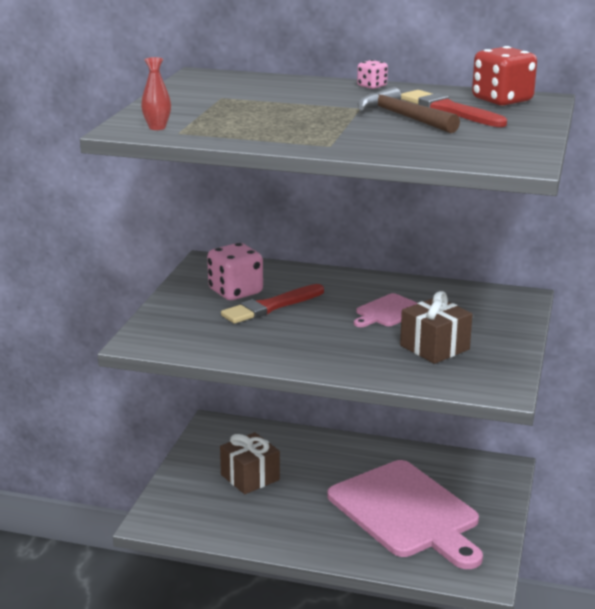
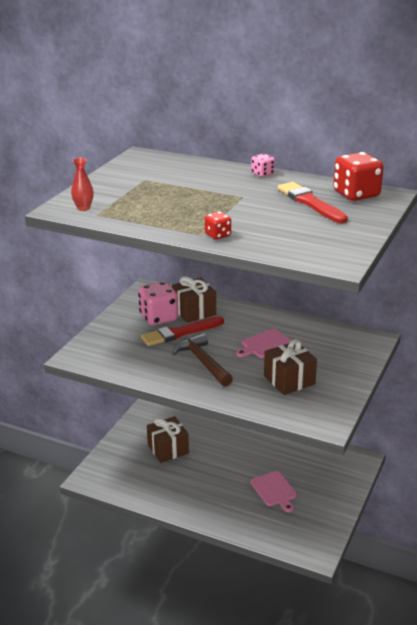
camera: 10 degrees right, 5 degrees up
(280, 282) = (194, 311): none -> brown gift
(352, 145) = (218, 235): none -> red dice
(403, 117) = (270, 208): brown hammer -> brown hammer (202, 362)
(407, 512) = (274, 490): pink cutting board -> pink cutting board, size x0.43

